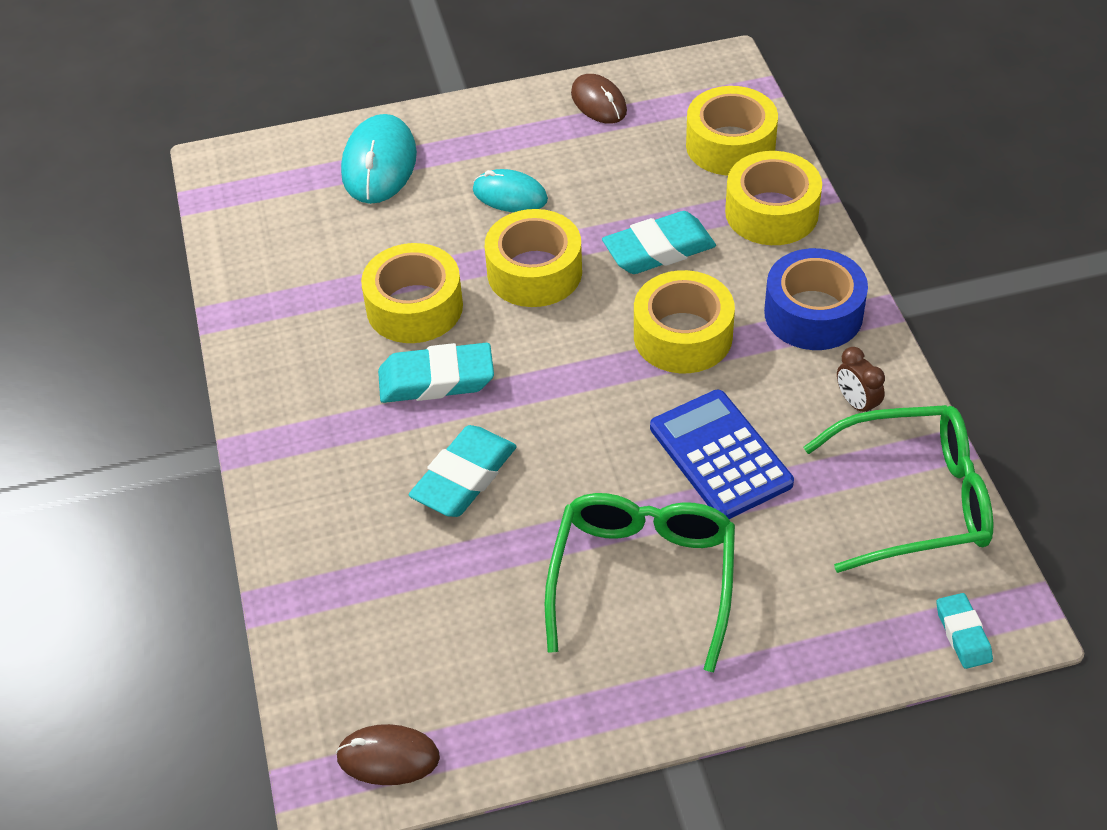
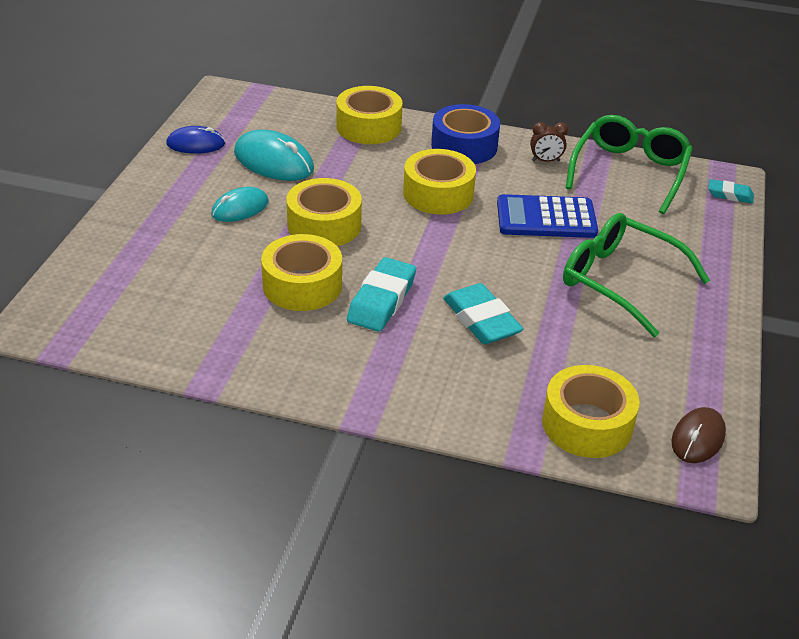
camera: 65 degrees left, 10 degrees down
(379, 164) = (137, 250): turquoise mouse -> turquoise mouse (273, 161)
(598, 102) = (196, 144): brown mouse -> blue mouse
(659, 250) = (356, 174): turquoise eraser -> none
(730, 145) = (295, 117): yellow tape -> yellow tape (587, 424)

